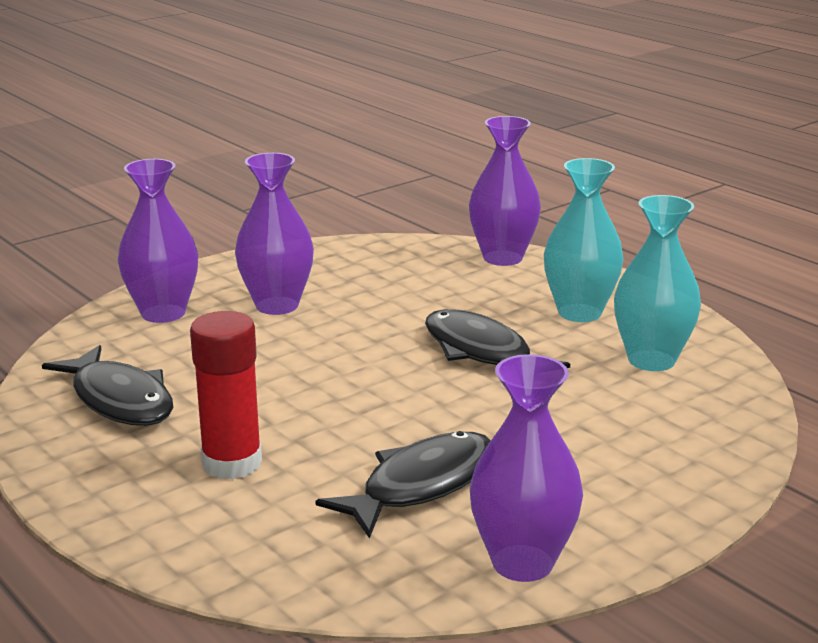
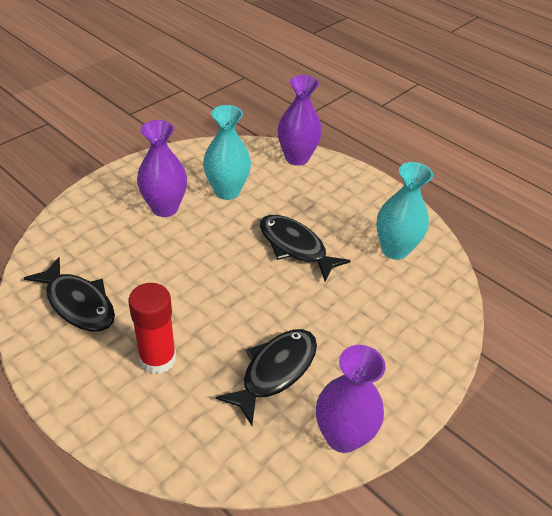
camera: 10 degrees left, 20 degrees up
(163, 313) = (93, 218): purple vase -> none
(579, 312) = (348, 208): turquoise vase -> turquoise vase (227, 191)

